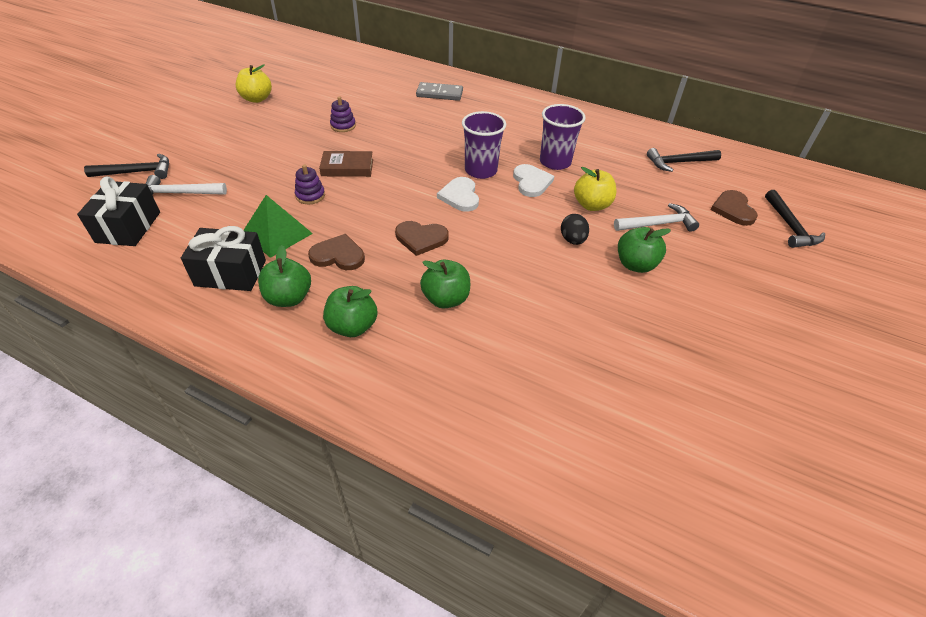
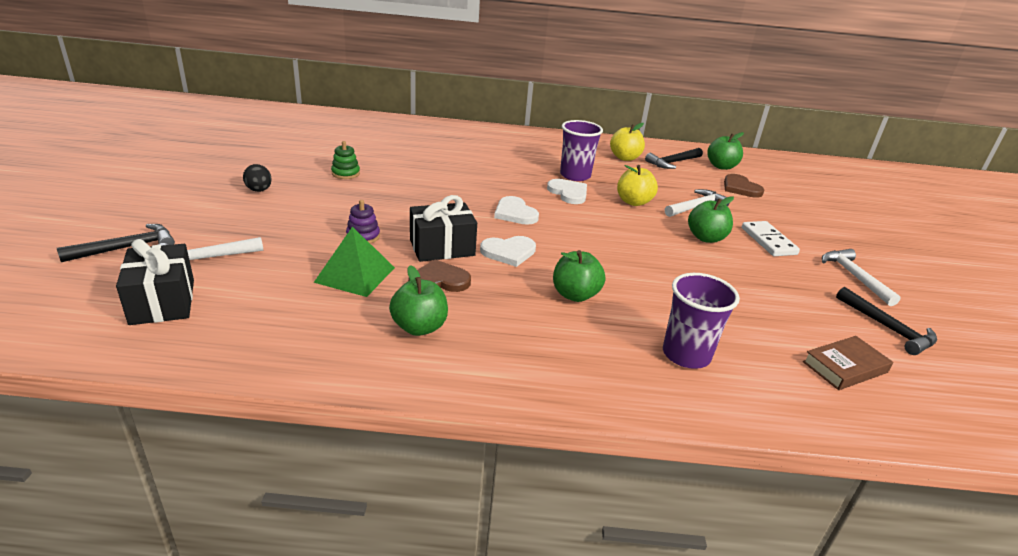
camera: 25 degrees left, 15 degrees down
(230, 273) = (333, 319): black gift -> black gift (442, 247)
(257, 99) = (224, 162): yellow apple -> yellow apple (625, 158)
(343, 126) = (345, 173): purple stacking toy -> green stacking toy
(347, 167) = (382, 207): brown book -> brown book (845, 367)
(352, 326) = (507, 336): green apple -> green apple (721, 166)
(421, 238) = (508, 252): brown heart -> white heart
(439, 94) = (422, 137): grey domino -> none
(481, 170) = (516, 191): purple cup -> purple cup (686, 355)
(572, 240) = (641, 229): black egg -> black egg (259, 190)
(706, 284) = (768, 241): none -> white domino
(774, 353) = (854, 277): none -> white hammer
(790, 226) = (788, 193): black hammer -> black hammer (887, 328)

